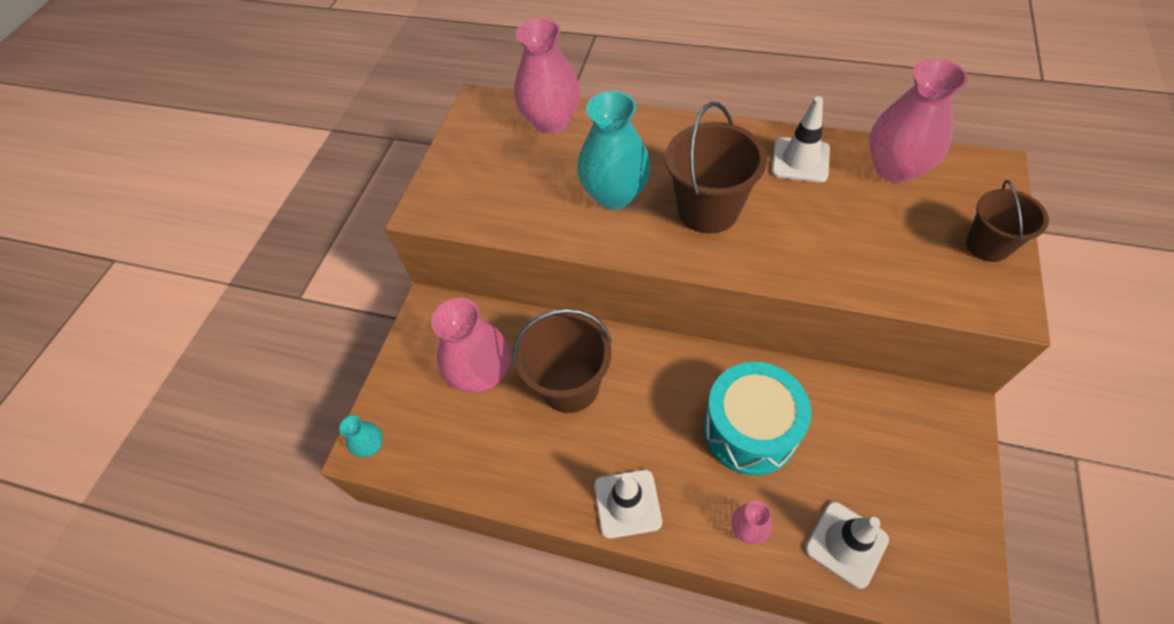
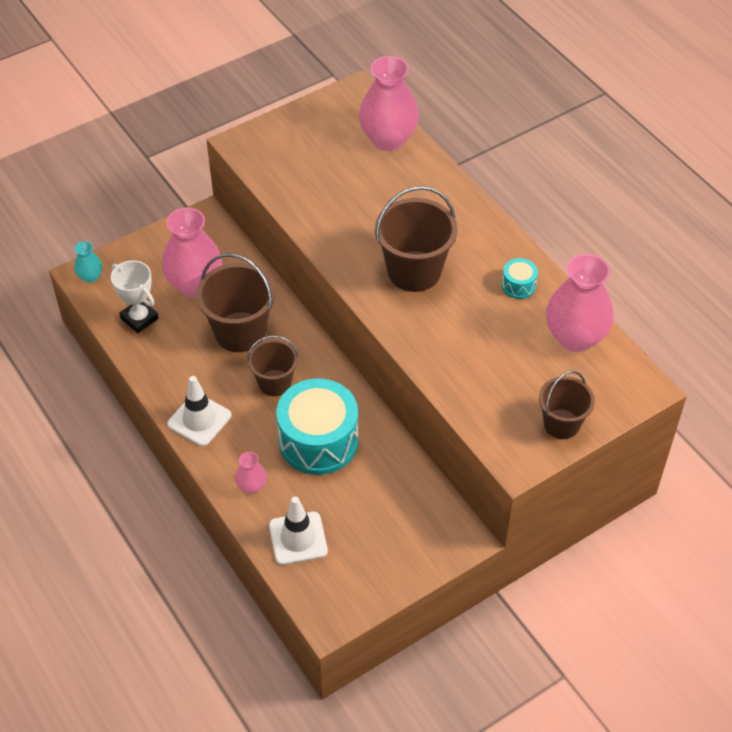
camera: 35 degrees right, 5 degrees down
(463, 448) = (139, 318): none -> white trophy
(615, 195) = (368, 219): turquoise vase -> none
(652, 407) = (274, 383): none -> brown bucket
(800, 160) = (518, 285): white traffic cone -> turquoise drum

